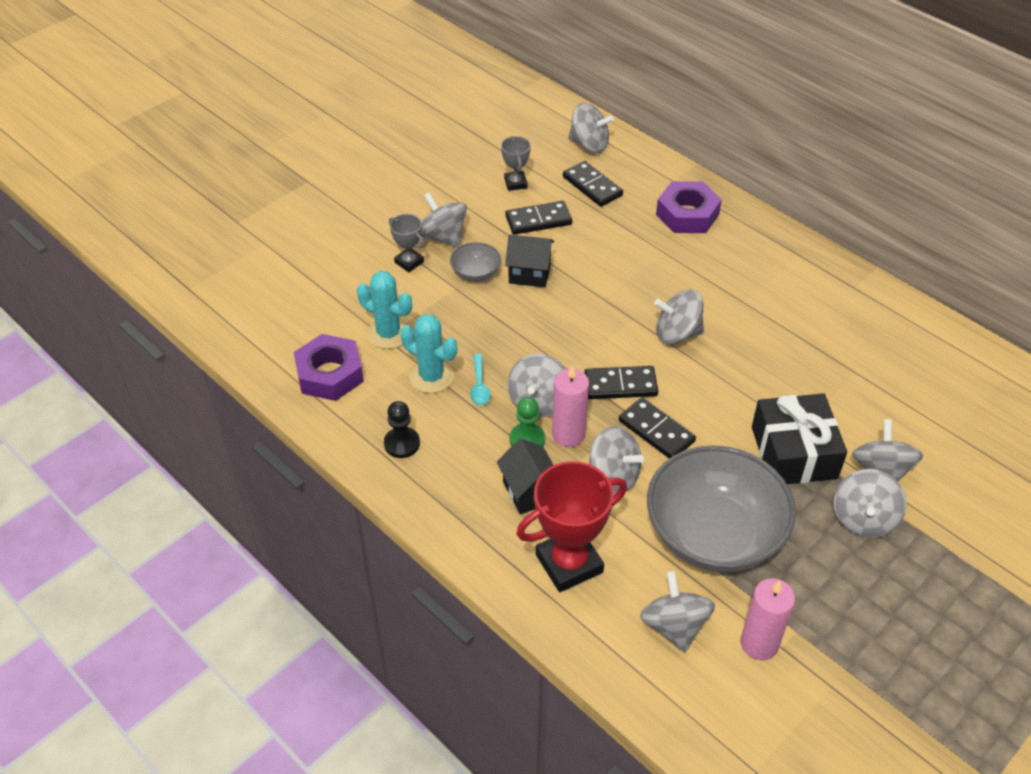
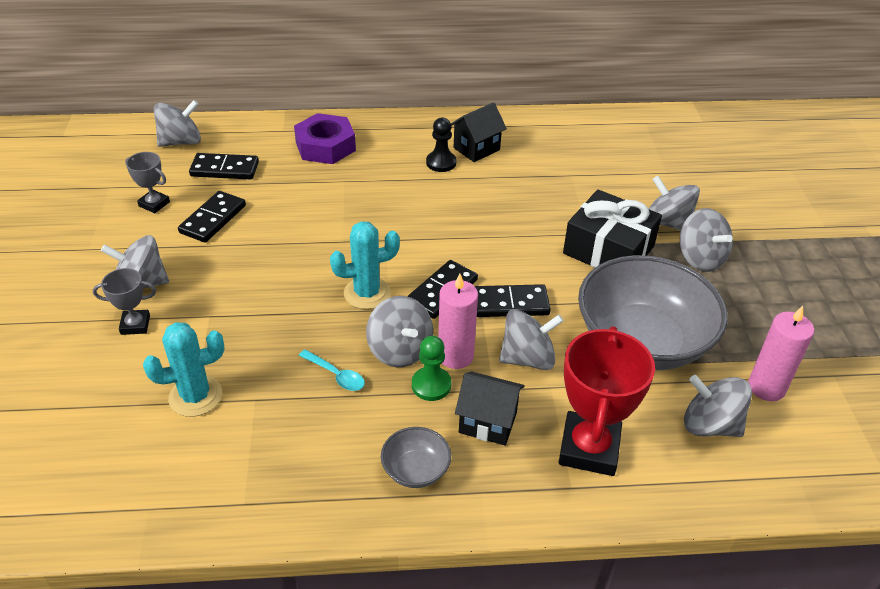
camera: 50 degrees left, 5 degrees down
(330, 374) = (183, 475): purple nut -> none
(402, 443) = (334, 476): black pawn -> black pawn (441, 163)
(431, 377) = (285, 401): turquoise cactus -> turquoise cactus (367, 293)
(475, 273) = (212, 292): grey bowl -> grey bowl (416, 470)
(529, 274) = (260, 262): black house -> black house (476, 149)
(677, 333) = (430, 228): grey spinning top -> none

